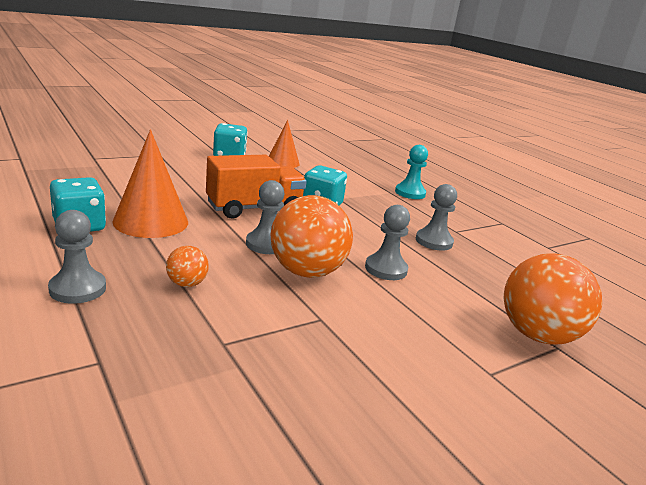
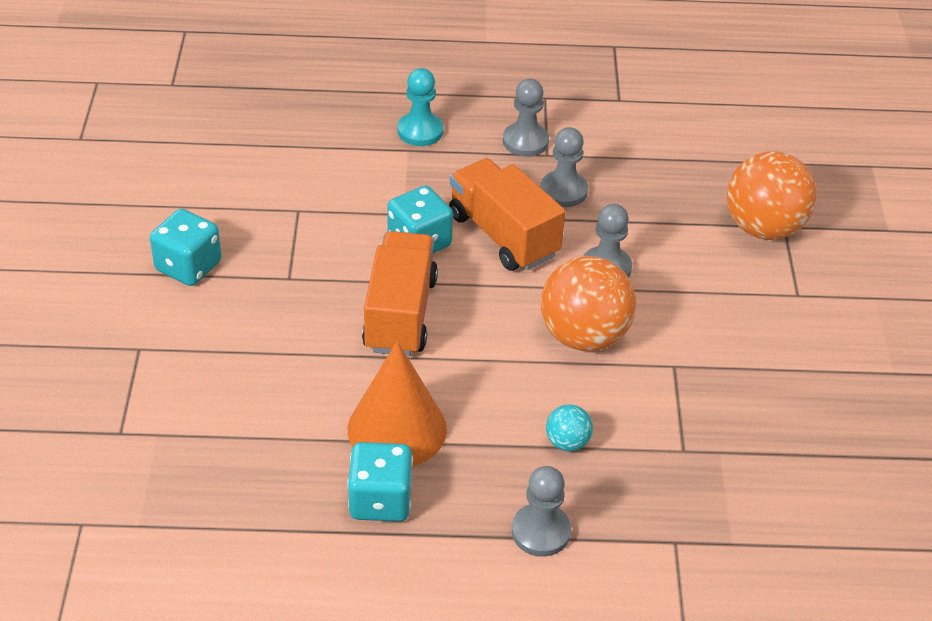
camera: 55 degrees left, 20 degrees up
(187, 284) = (567, 442): orange ball -> turquoise ball
(266, 244) = (506, 343): grey pawn -> grey pawn (525, 141)
(283, 162) = (241, 212): orange cone -> none
(363, 228) = (503, 235): none -> orange truck

